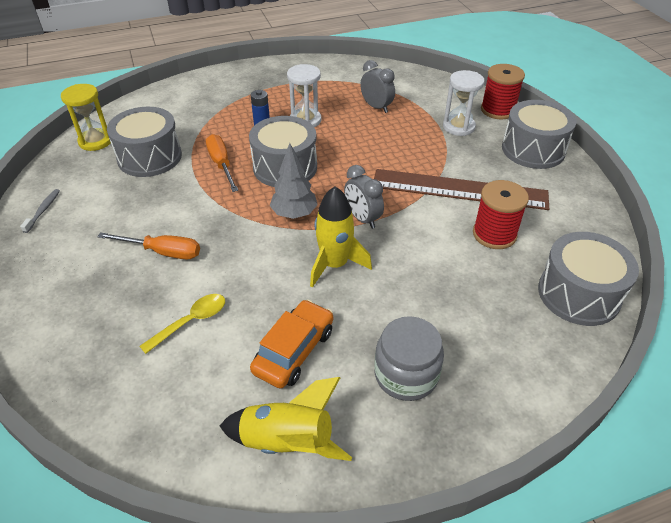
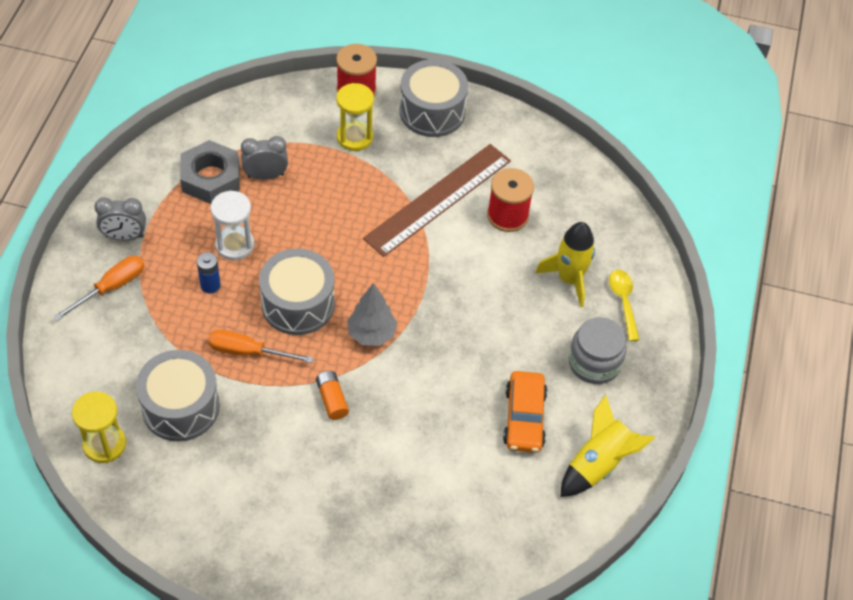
camera: 60 degrees left, 10 degrees up
(43, 210) = (195, 533): grey toothbrush -> none
(162, 252) = (342, 456): orange screwdriver -> orange screwdriver (111, 287)
(191, 322) = (444, 472): yellow spoon -> yellow spoon (623, 302)
(213, 222) = (332, 399): none -> orange battery
(294, 351) = (524, 418): orange car -> orange car turned 150 degrees counterclockwise
(335, 264) = (456, 341): yellow rocket -> yellow rocket (569, 279)
(347, 89) = (211, 178): none -> grey nut
(362, 219) = (418, 289): grey clock -> grey clock (124, 236)
(458, 127) = (354, 137): white hourglass -> yellow hourglass
(578, 294) = (602, 212): grey drum -> none

